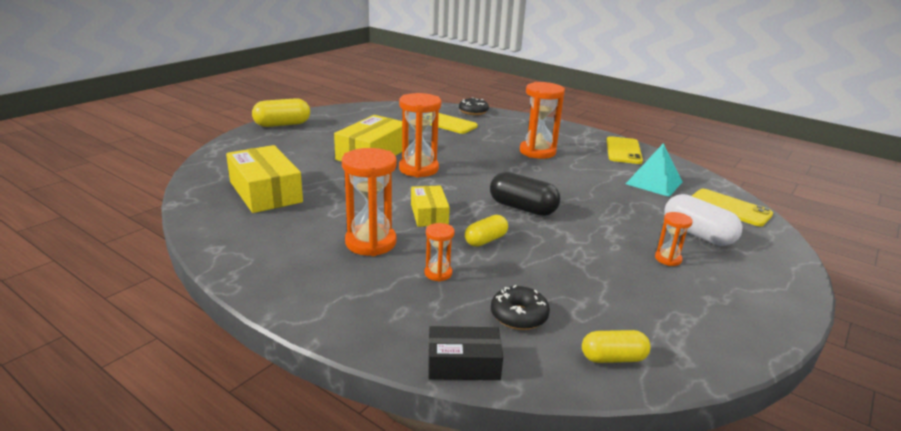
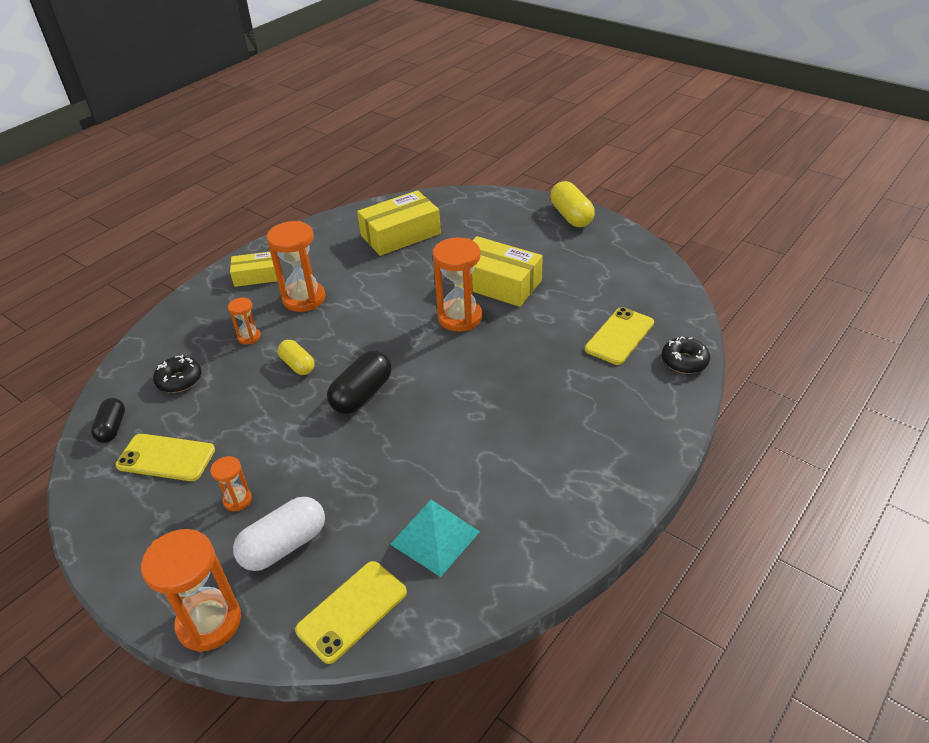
camera: 95 degrees right, 15 degrees up
(429, 214) = (352, 328): yellow box -> yellow box (256, 276)
(463, 364) = (138, 351): black box -> none
(537, 152) = (531, 421): orange hourglass -> orange hourglass (209, 622)
(613, 358) = (112, 428): yellow capsule -> black capsule
(623, 151) = (557, 526): yellow phone -> yellow phone (166, 457)

